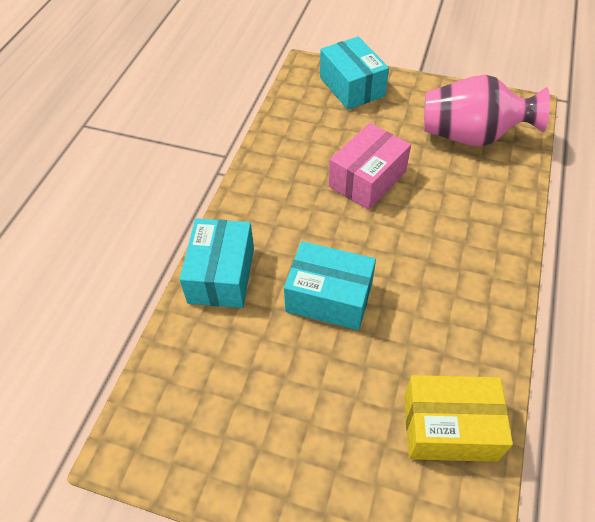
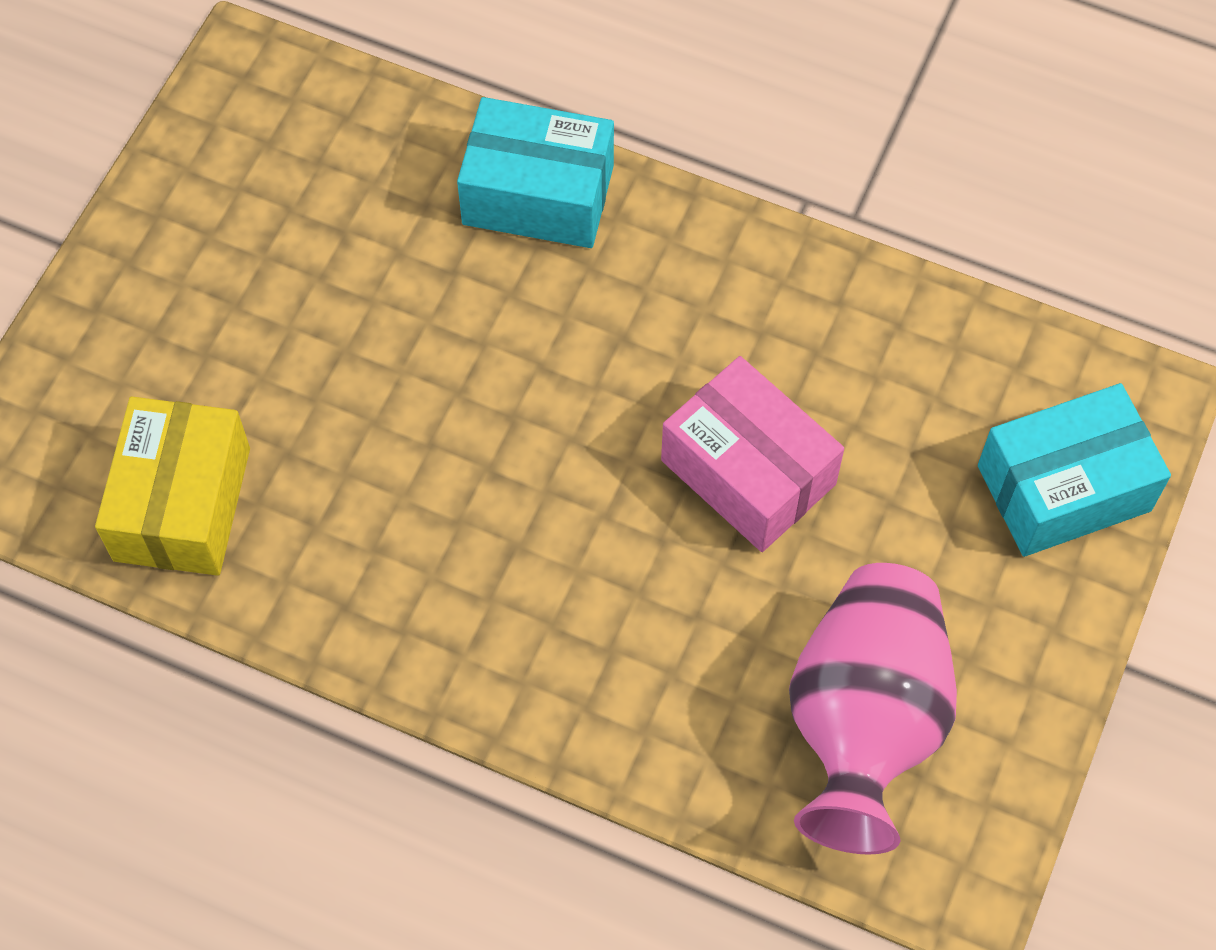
camera: 95 degrees right, 10 degrees up
(329, 297) = (461, 361): turquoise box -> none

